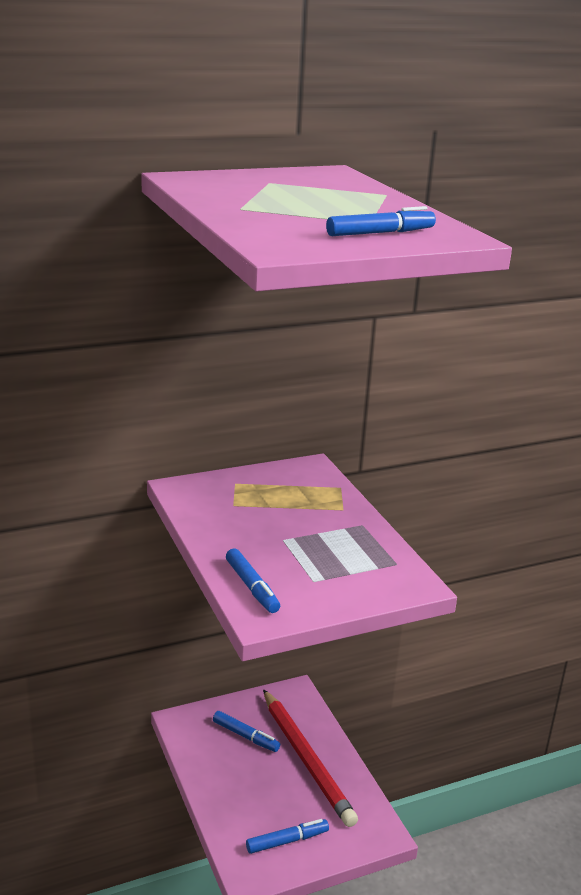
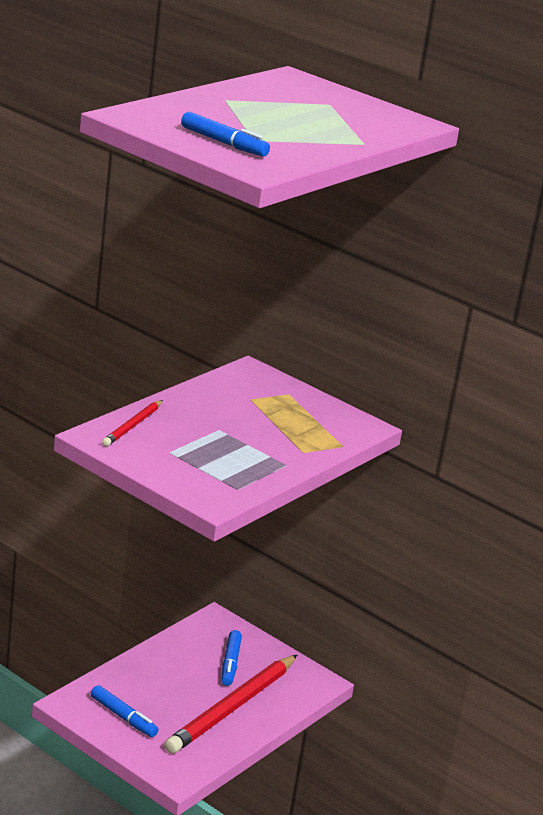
camera: 60 degrees right, 0 degrees up
(251, 587) = (132, 426): blue marker -> red pencil

